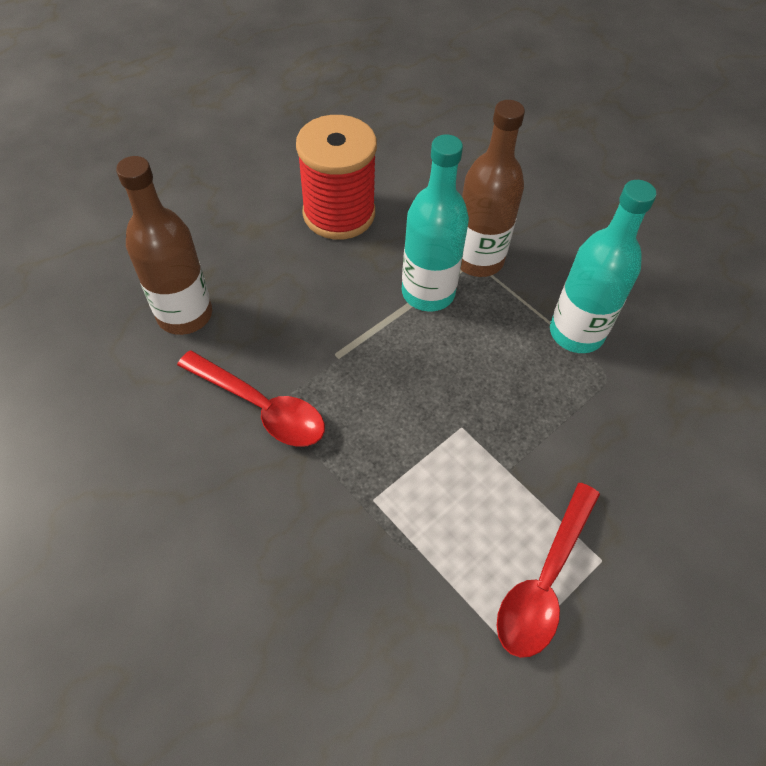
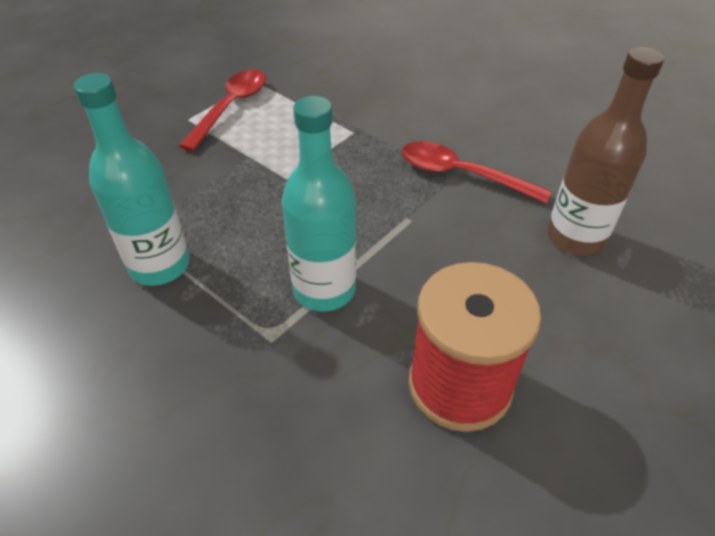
camera: 175 degrees right, 10 degrees down
(478, 259) = (263, 339): brown bottle -> none

